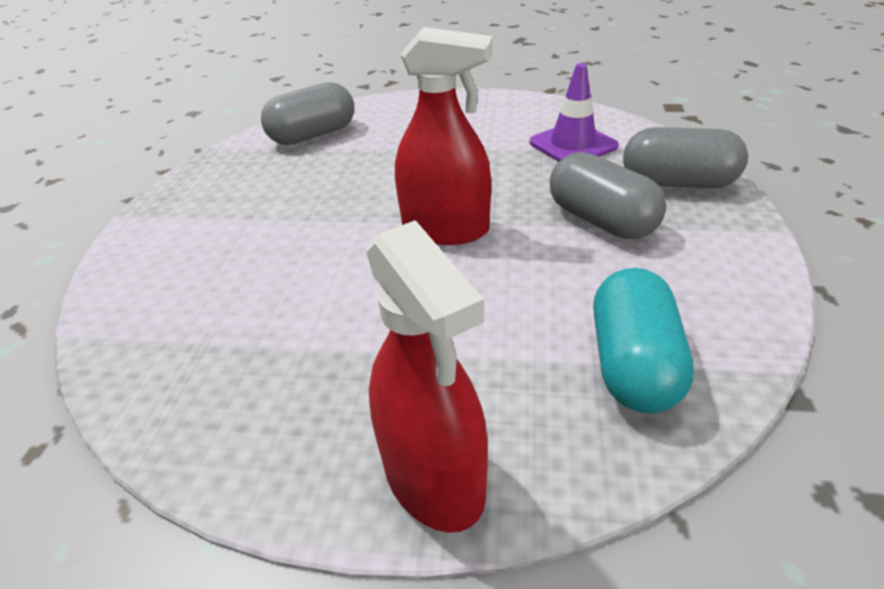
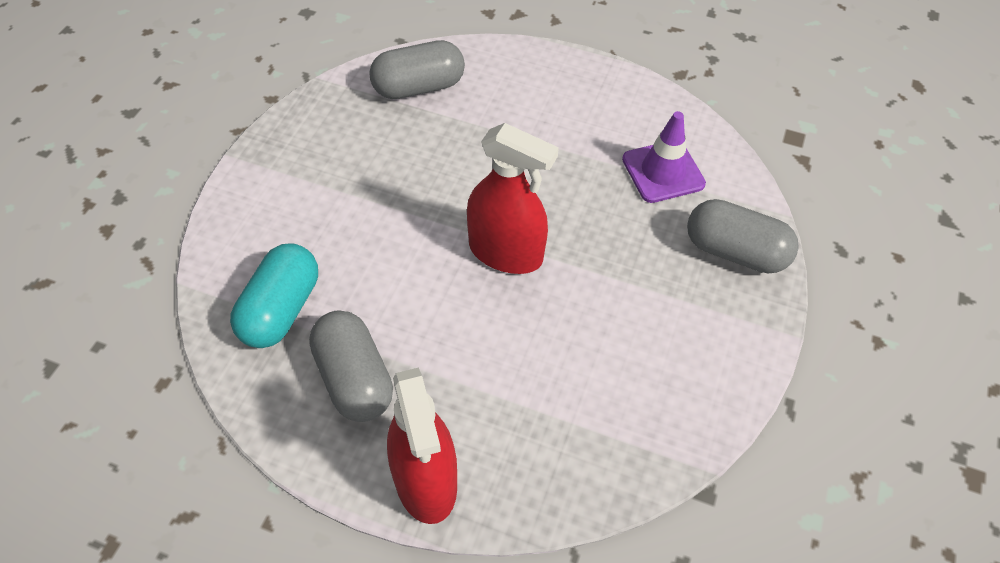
camera: 10 degrees right, 15 degrees up
(601, 220) = (643, 279): grey capsule -> grey capsule (354, 378)
(633, 364) = (599, 432): turquoise capsule -> turquoise capsule (281, 310)

